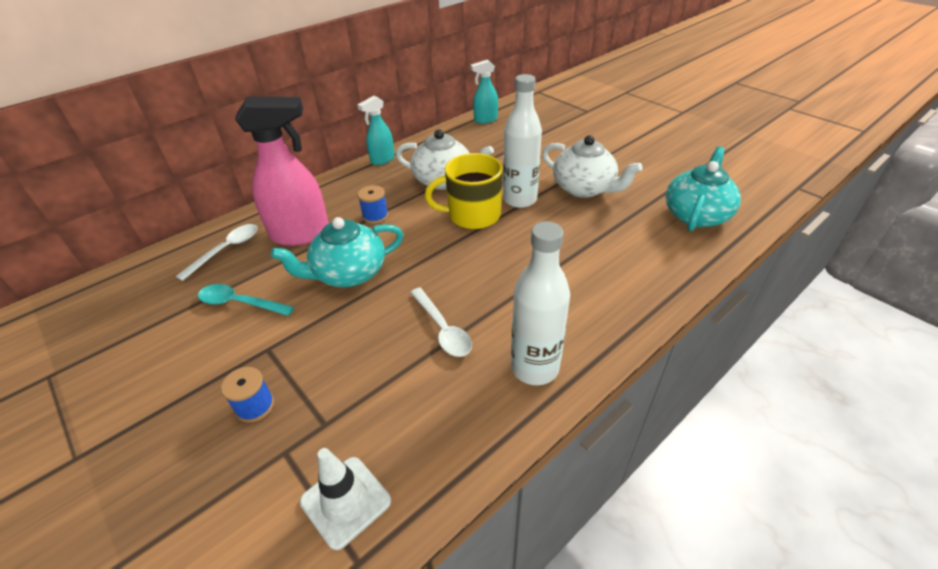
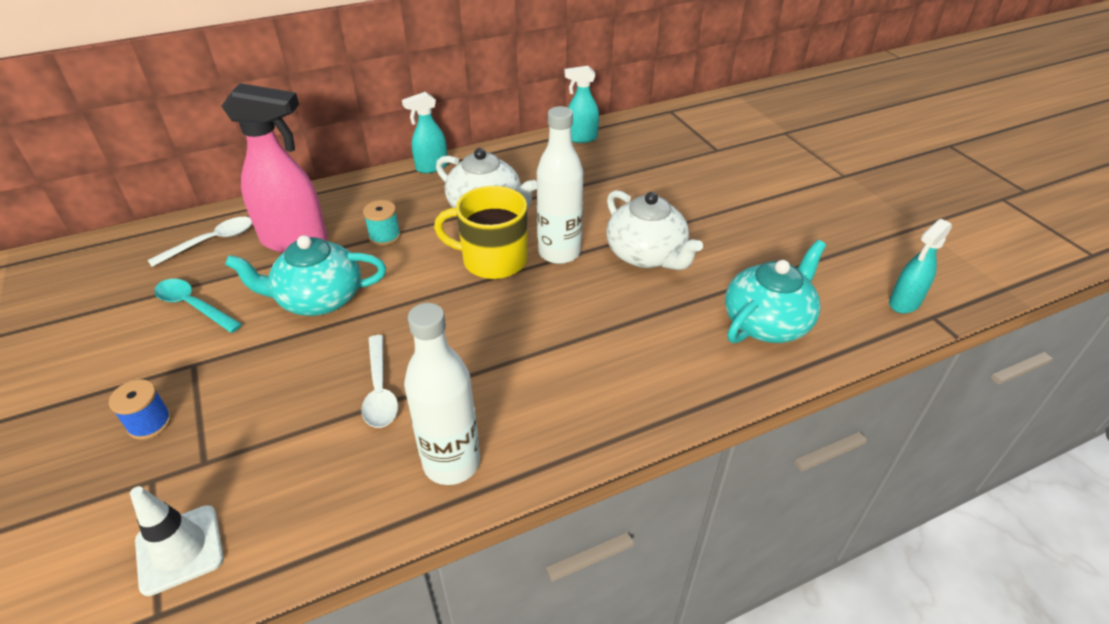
camera: 15 degrees right, 0 degrees up
(375, 216) = (385, 236): blue spool -> turquoise spool
(774, 183) = (904, 303): none -> turquoise spray bottle

